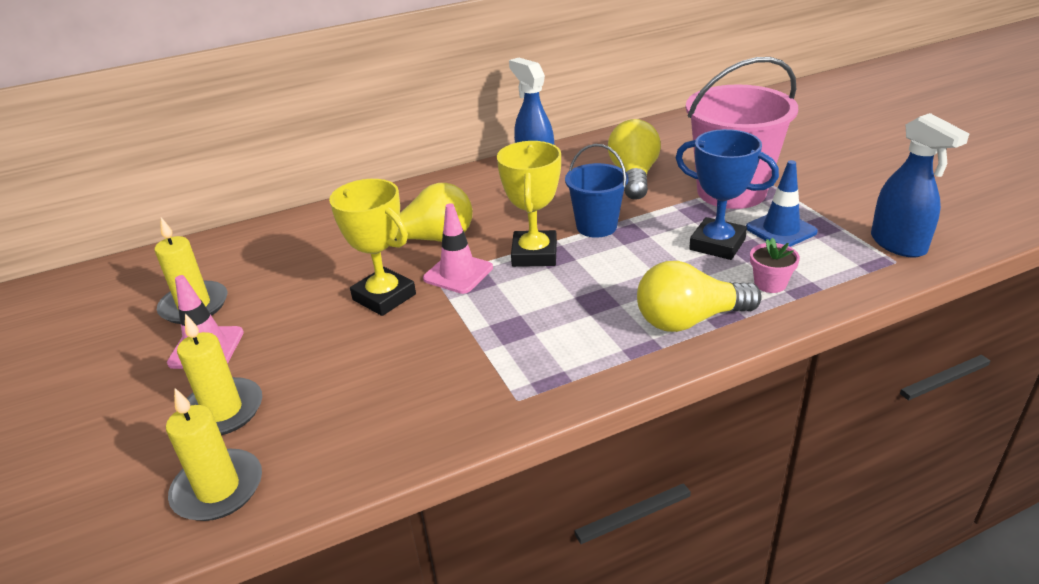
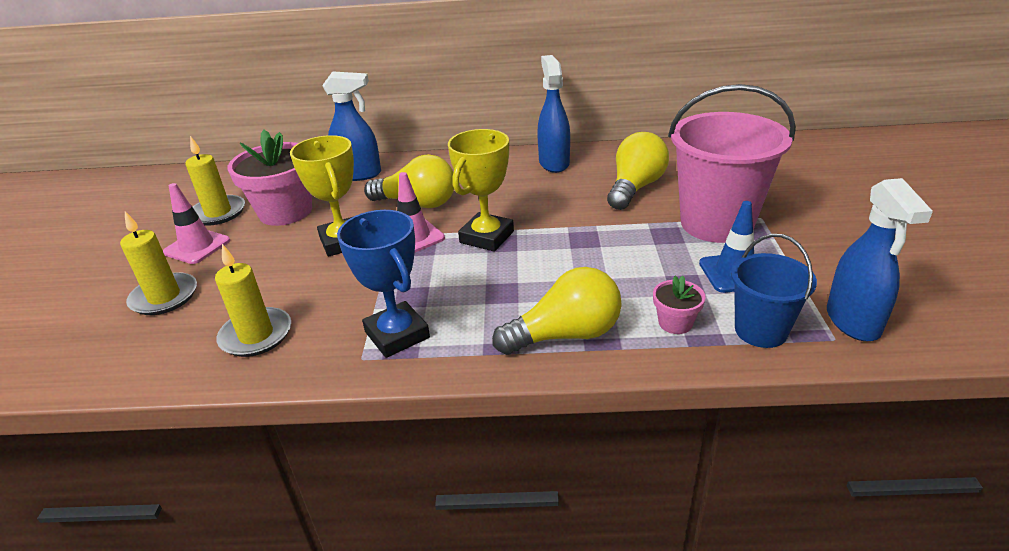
camera: 25 degrees right, 0 degrees up
(218, 489) = (109, 354): yellow candle -> yellow candle (256, 335)
(282, 284) = (285, 212): none -> pink flower pot
(332, 225) = (359, 174): none -> blue spray bottle
(596, 226) = (560, 226): blue bucket -> blue bucket (761, 331)
(689, 320) = (566, 335): yellow light bulb -> yellow light bulb turned 150 degrees clockwise
(717, 244) = (657, 270): blue trophy -> blue trophy (397, 335)

